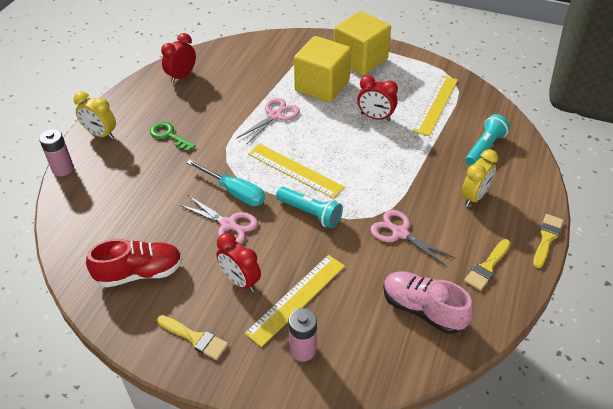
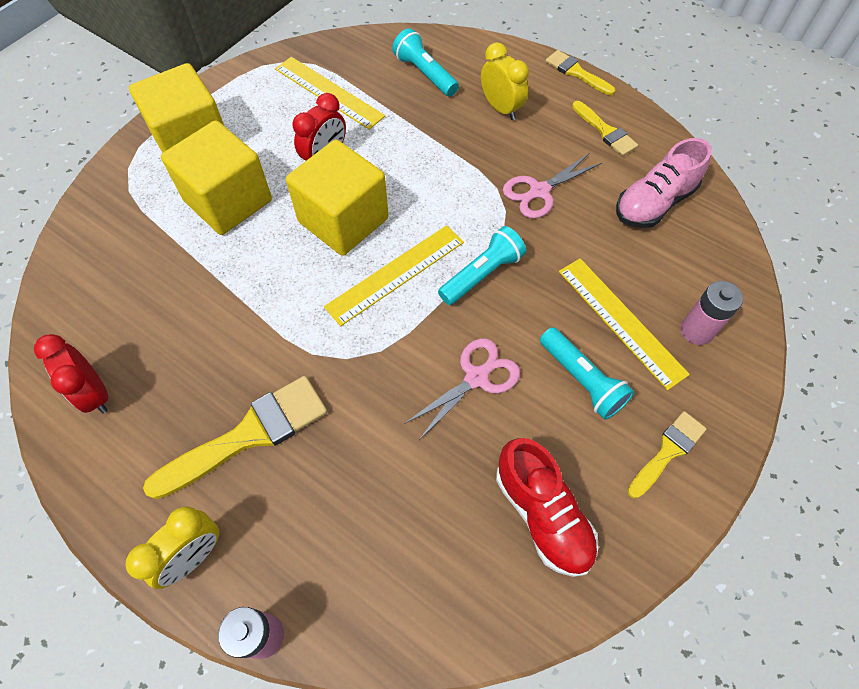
camera: 75 degrees left, 15 degrees up
(140, 273) = (542, 514): red shoe -> red shoe turned 150 degrees clockwise
(169, 135) = (249, 435): green key -> yellow brush
(234, 192) = (413, 358): turquoise screwdriver -> none
(240, 281) = (582, 380): red clock -> turquoise flashlight
(275, 115) = (267, 273): pink scissors -> none
(328, 137) = (343, 220): none -> yellow cube

